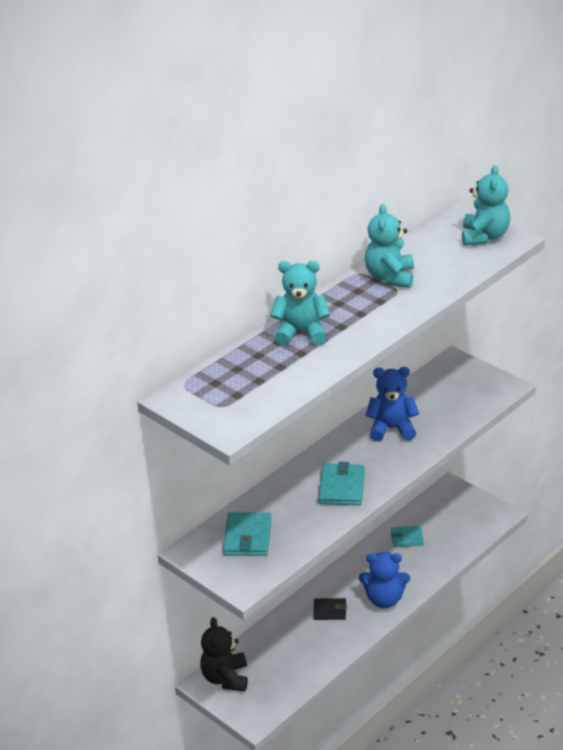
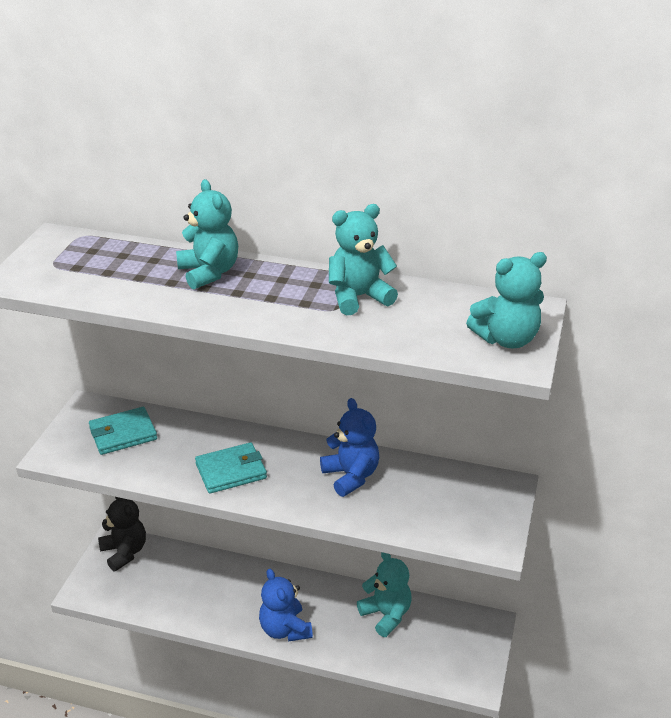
camera: 60 degrees right, 0 degrees up
(225, 678) = (124, 552): black teddy bear -> black teddy bear turned 90 degrees clockwise
(329, 611) = (246, 592): black wallet -> none
(407, 538) = (386, 615): turquoise wallet -> turquoise teddy bear

